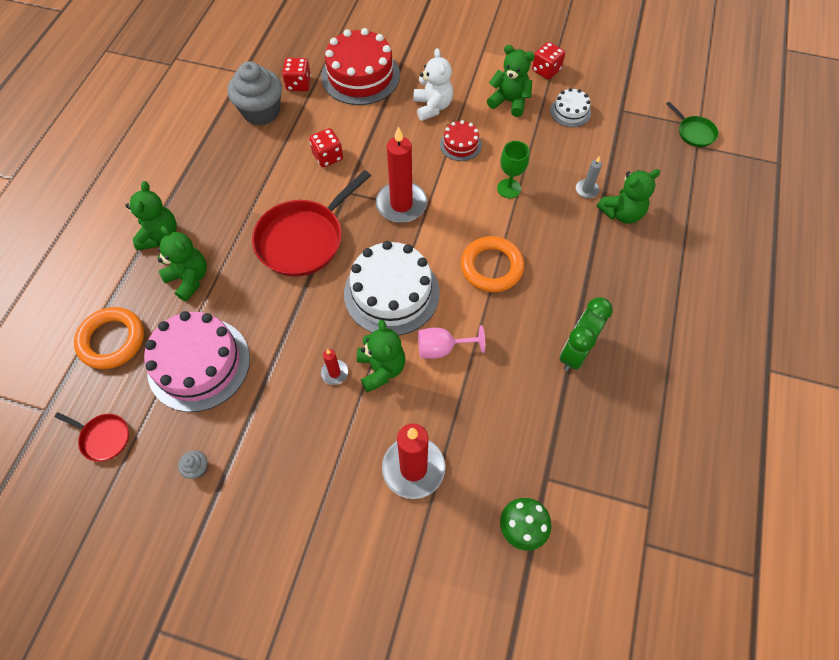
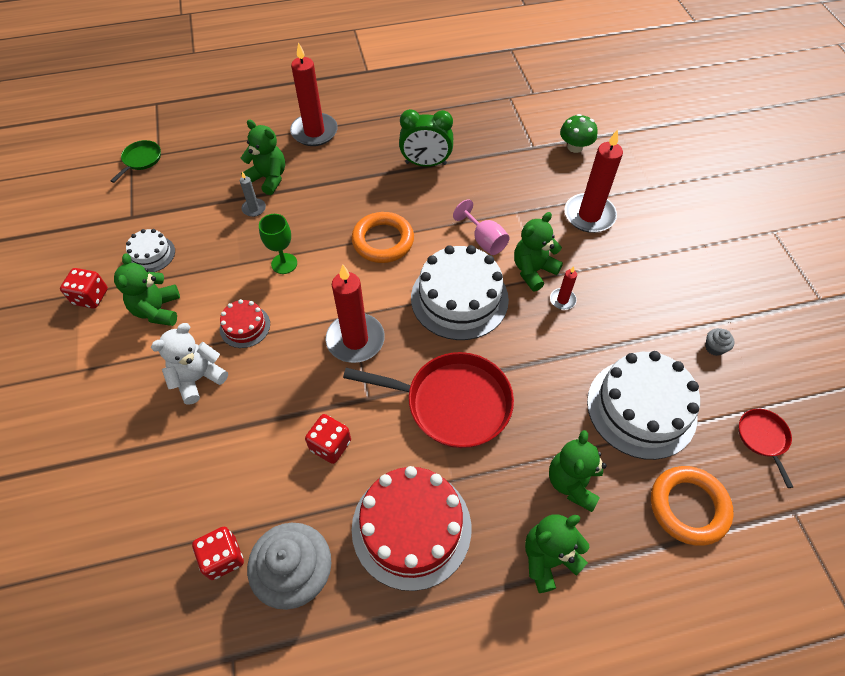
camera: 120 degrees left, 5 degrees down
(199, 364) = (641, 408): pink cake -> white cake
(360, 76) = (175, 486): red cake -> red cake (411, 527)
(675, 274) = (314, 132): none -> red candle

